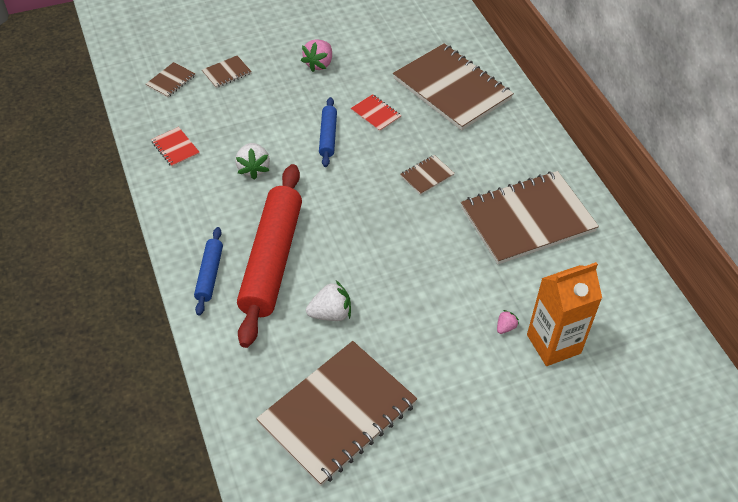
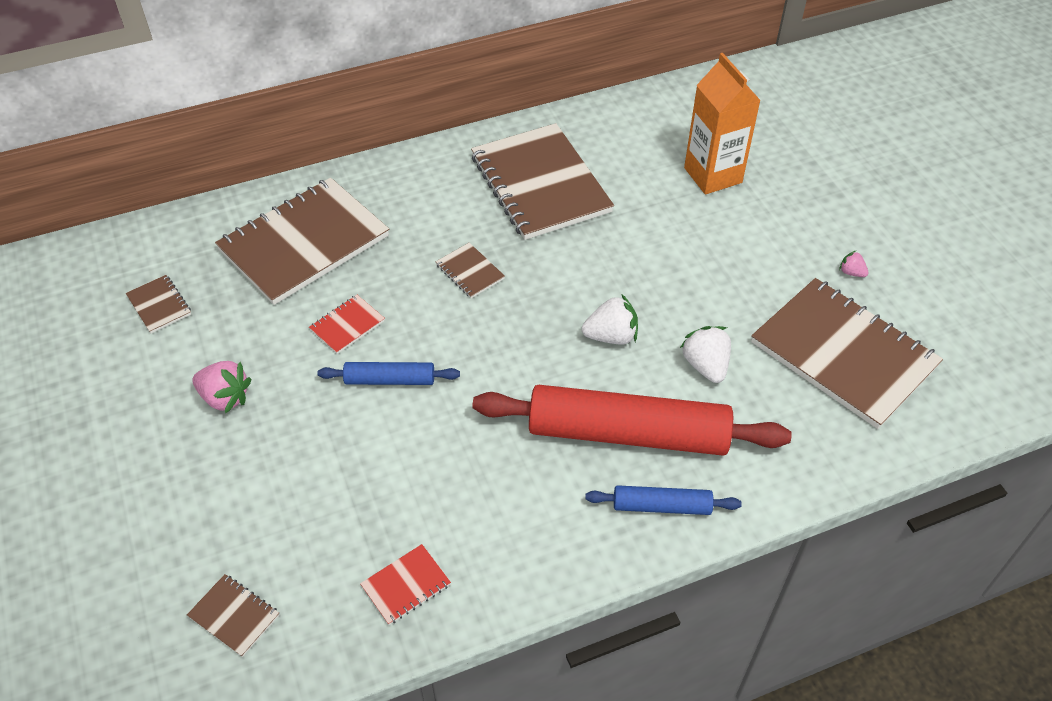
camera: 90 degrees left, 0 degrees up
(227, 73) = (226, 527): brown notebook -> brown notebook (159, 305)
(253, 168) = (454, 469): white strawberry -> white strawberry (611, 336)
(505, 327) = (698, 210): pink strawberry -> pink strawberry (851, 272)

